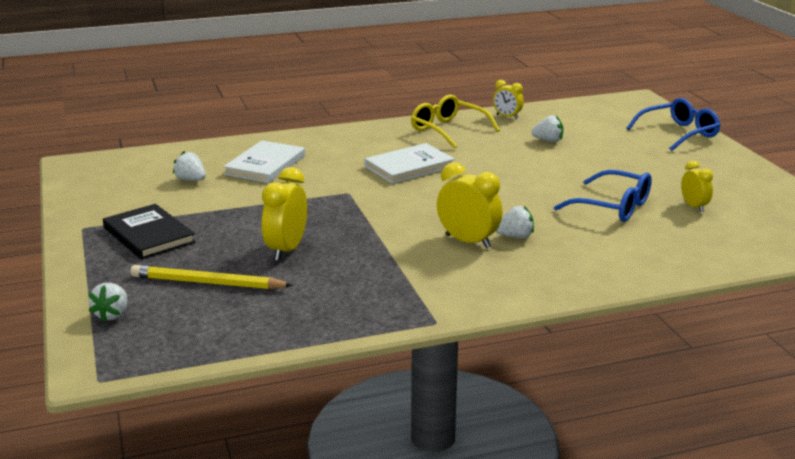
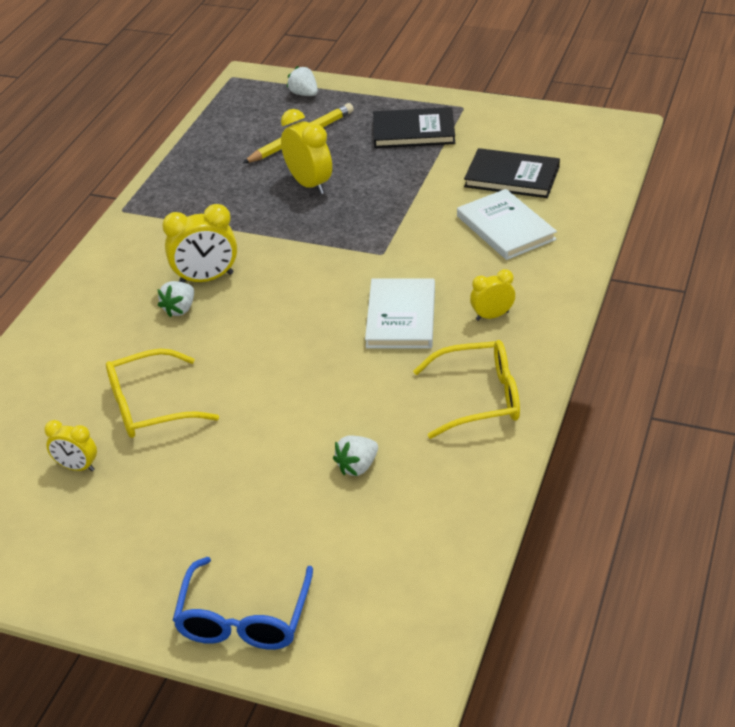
camera: 130 degrees right, 15 degrees up
(191, 180) = (512, 177): white strawberry -> black book
(507, 116) = (475, 479): yellow clock -> yellow clock (492, 316)
(613, 207) = (150, 406): blue glasses -> yellow glasses

